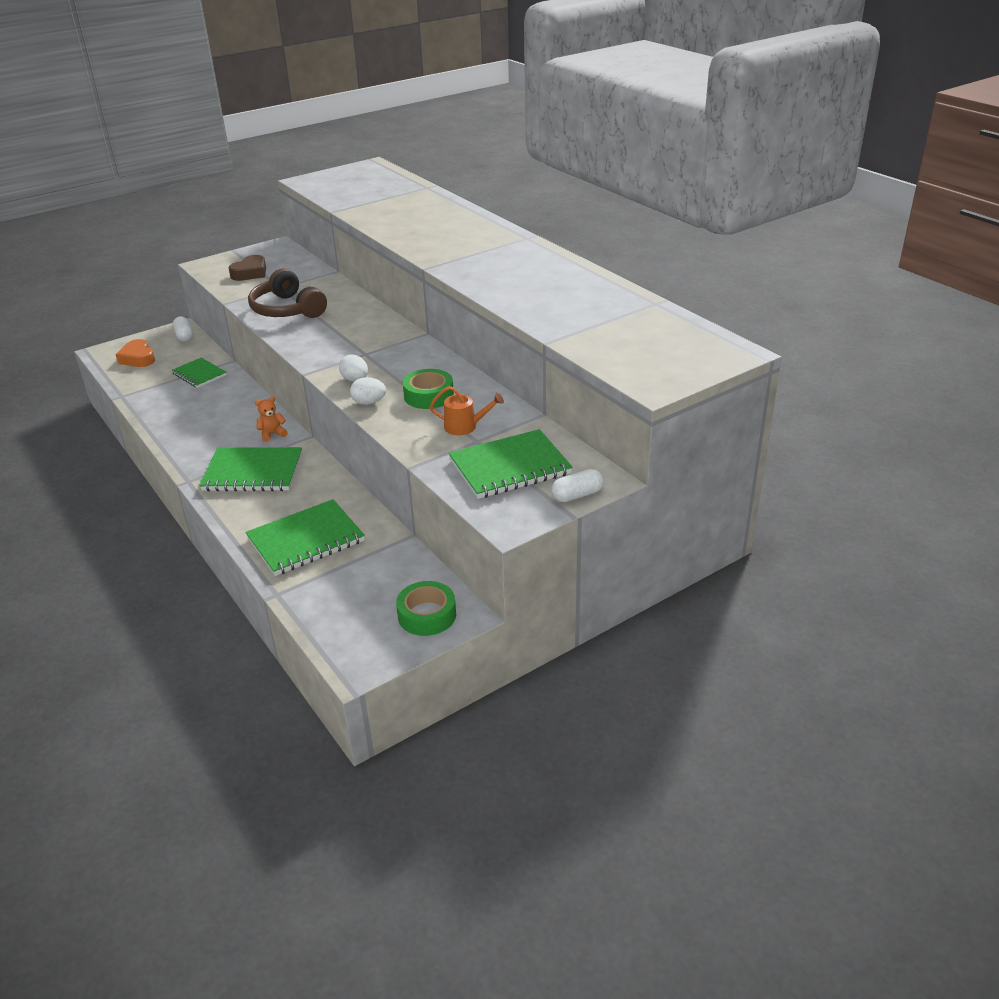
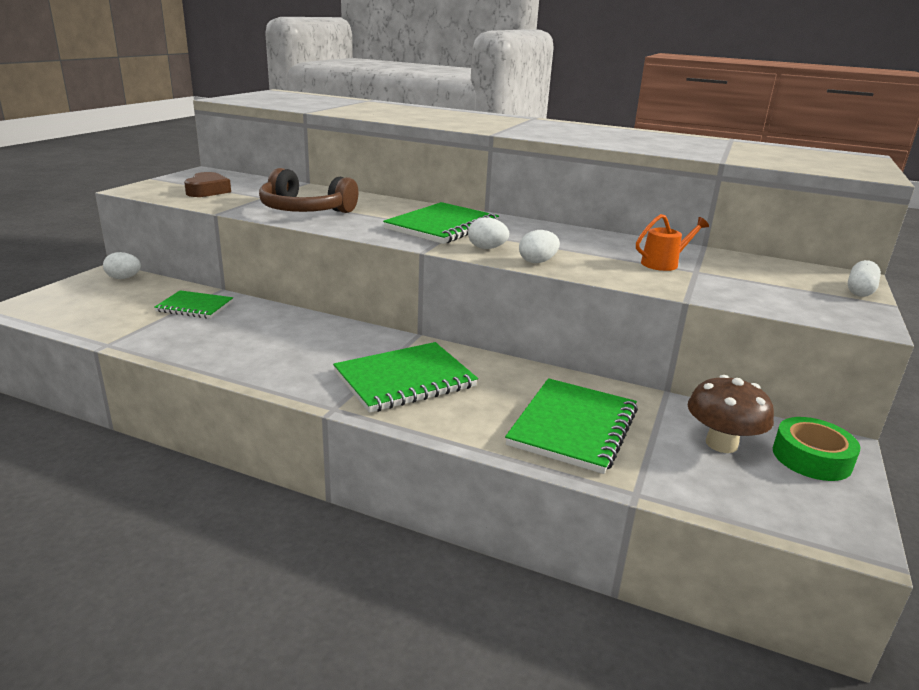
camera: 35 degrees left, 10 degrees down
(138, 358) = (83, 306): orange heart -> none
(184, 336) = (124, 278): white capsule -> white egg
(272, 434) = (372, 341): orange teddy bear -> none
(382, 584) = (721, 444): none -> brown mushroom
(428, 396) = (582, 249): green tape -> none
(510, 467) = (766, 283): green notebook -> green notebook (442, 226)

